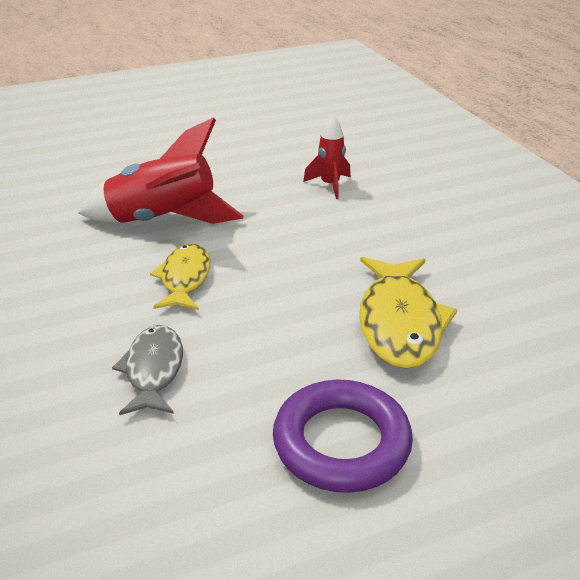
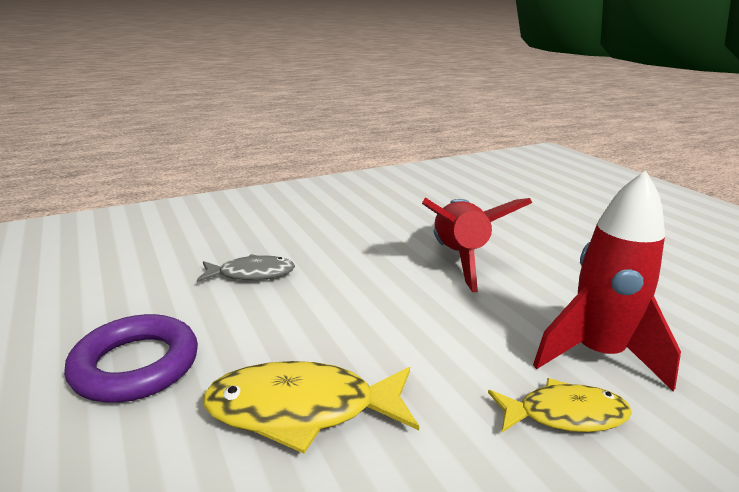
camera: 85 degrees right, 10 degrees down
(184, 279) = (370, 276): yellow fish -> yellow fish (564, 415)
(330, 185) = (597, 355): red rocket -> red rocket, size x1.91

